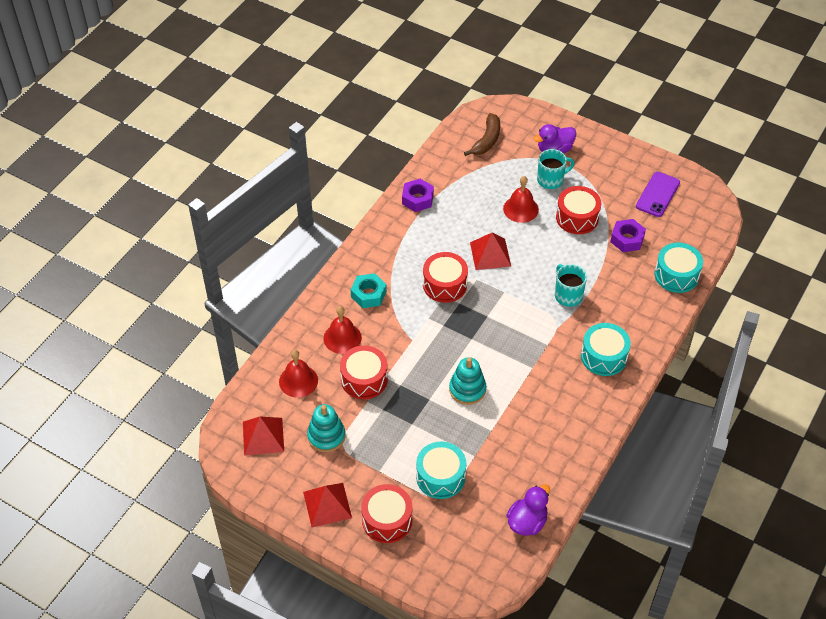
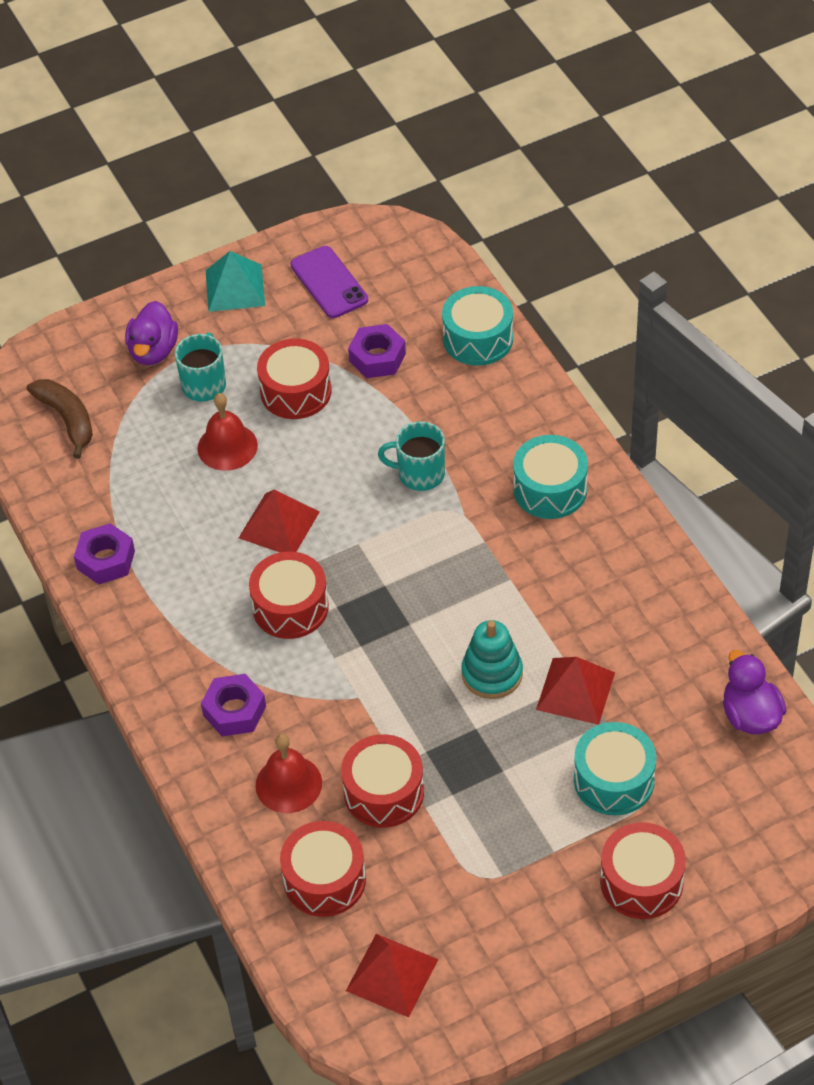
camera: 55 degrees left, 0 degrees up
(298, 381) = (324, 880): red bell -> red drum
(326, 436) = (449, 890): turquoise stacking toy -> none
(327, 504) = (567, 946): red pyramid -> red pyramid (575, 691)
(368, 294) = (234, 711): turquoise nut -> purple nut
(621, 159) = (235, 287): none -> turquoise pyramid

